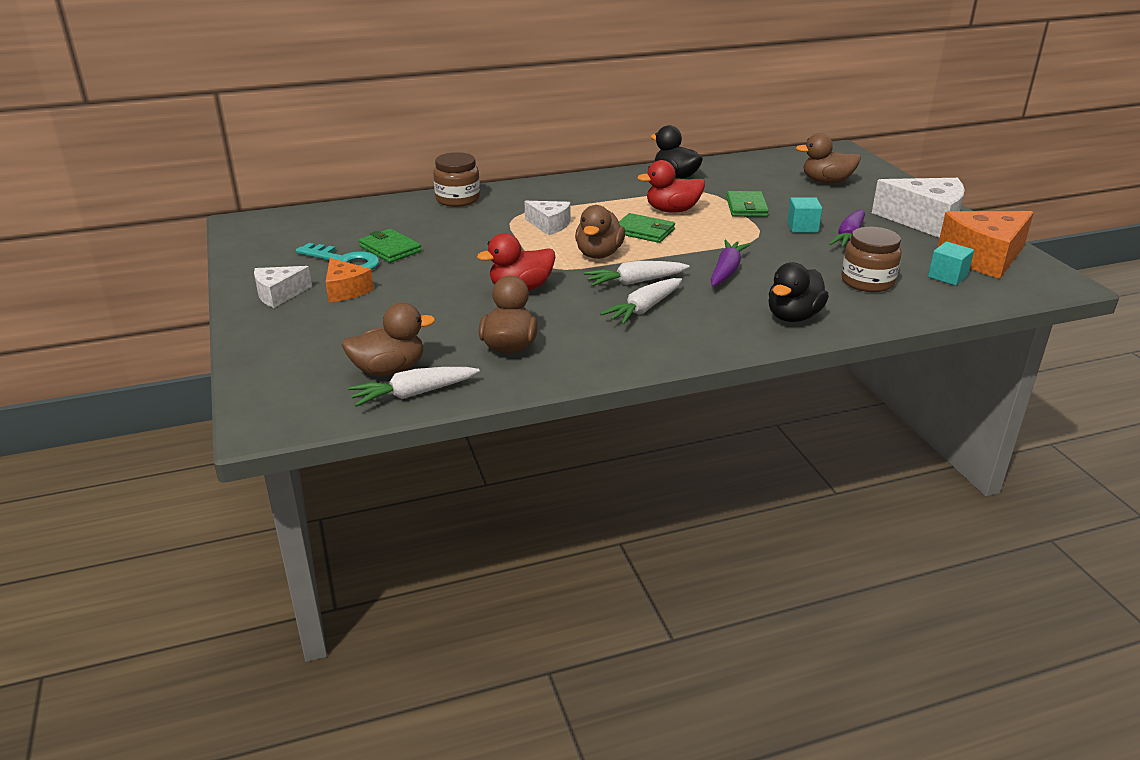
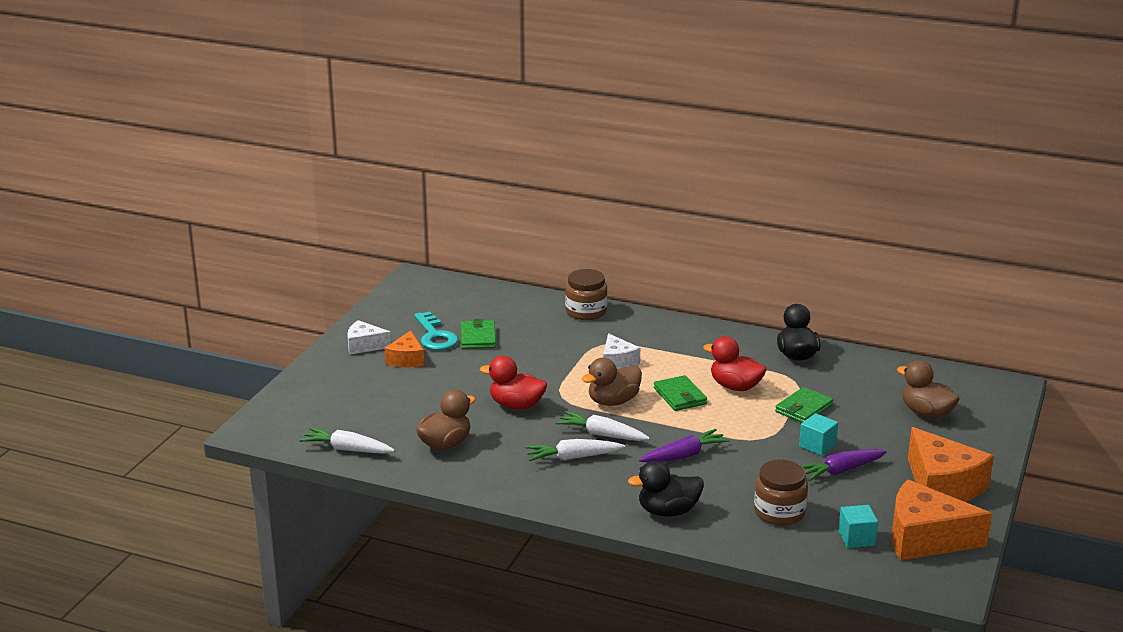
camera: 40 degrees right, 5 degrees down
(389, 370) = (355, 427): brown duck -> none
(925, 221) = (942, 486): white cheese -> orange cheese

